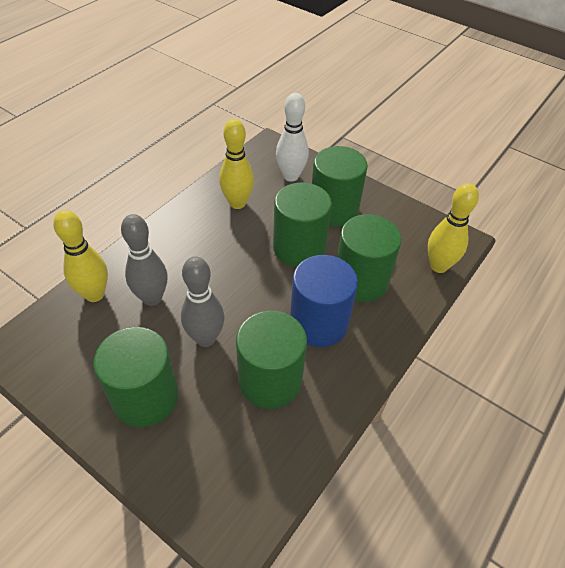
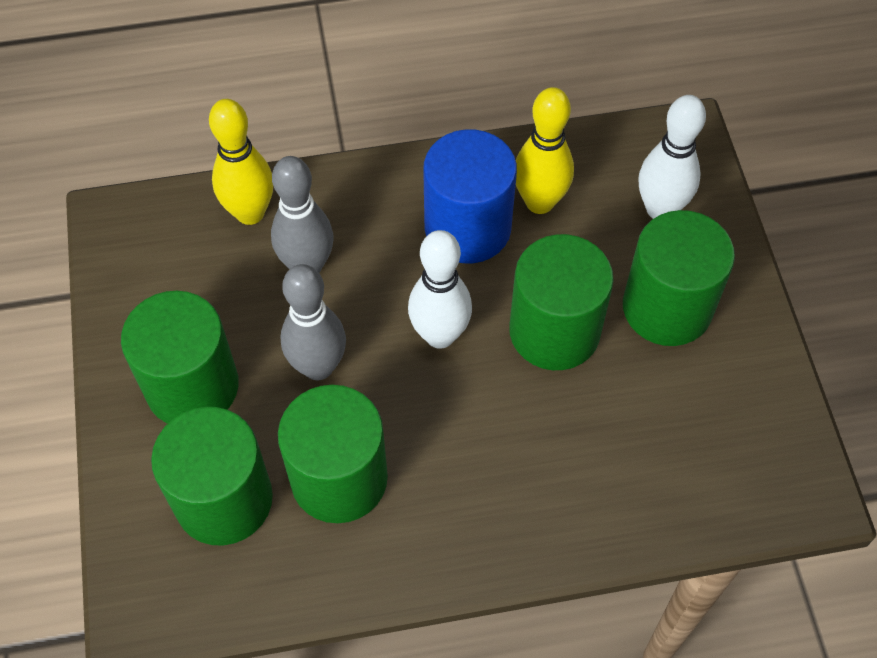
camera: 45 degrees right, 10 degrees up
(250, 283) = (439, 335): none -> white bowling pin
(318, 323) = (470, 454): blue cylinder -> blue cylinder (467, 228)
(360, 281) = (587, 442): green cylinder -> green cylinder (224, 499)
(438, 266) = (725, 507): yellow bowling pin -> none

